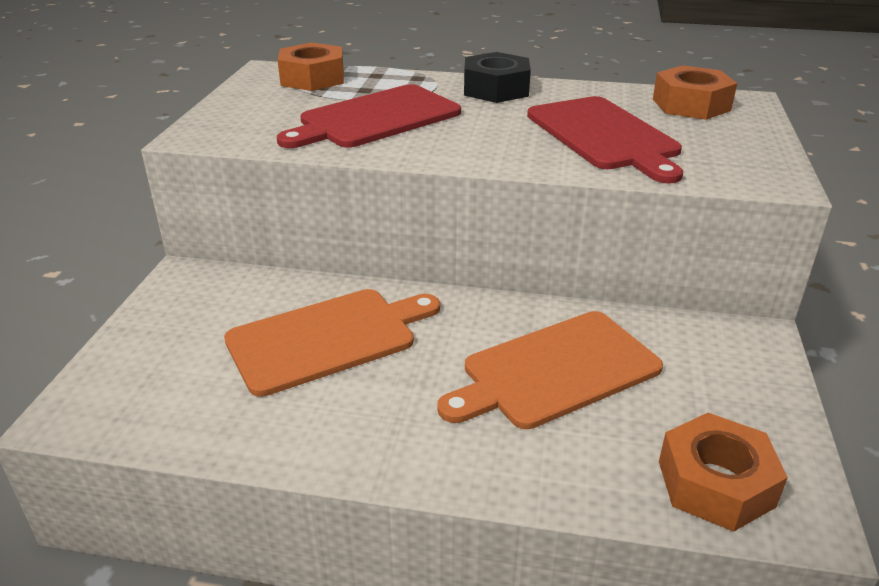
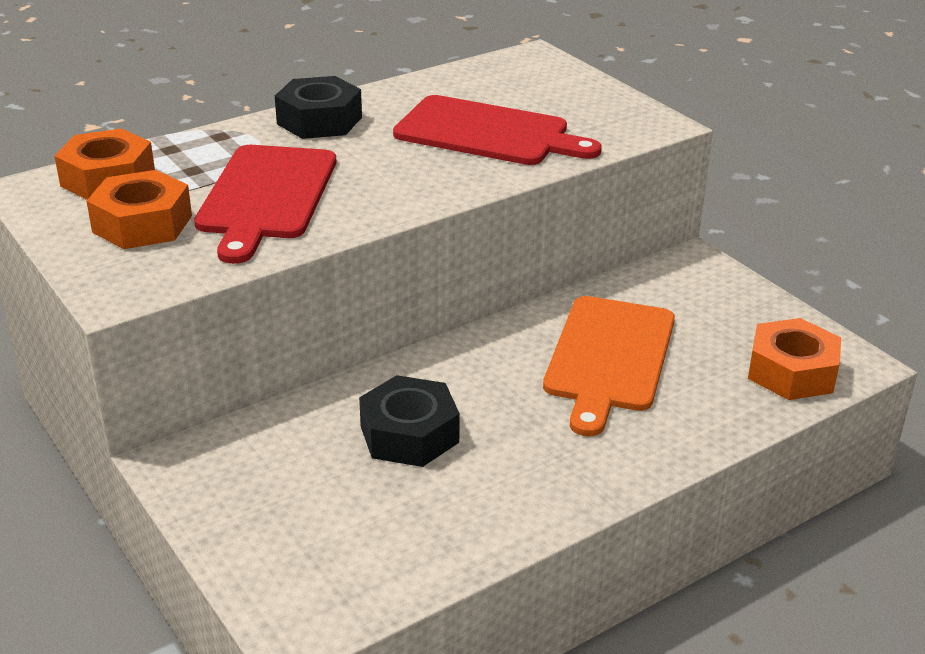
camera: 45 degrees left, 0 degrees up
(327, 338) = (409, 434): orange cutting board -> black nut
(691, 105) = (503, 76): orange nut -> orange nut (142, 224)

